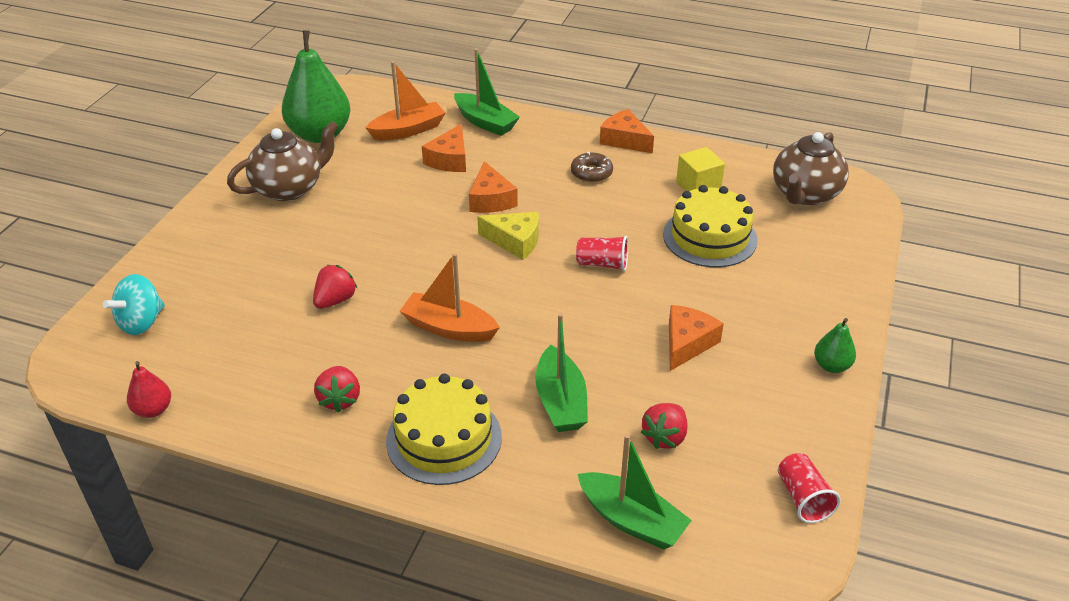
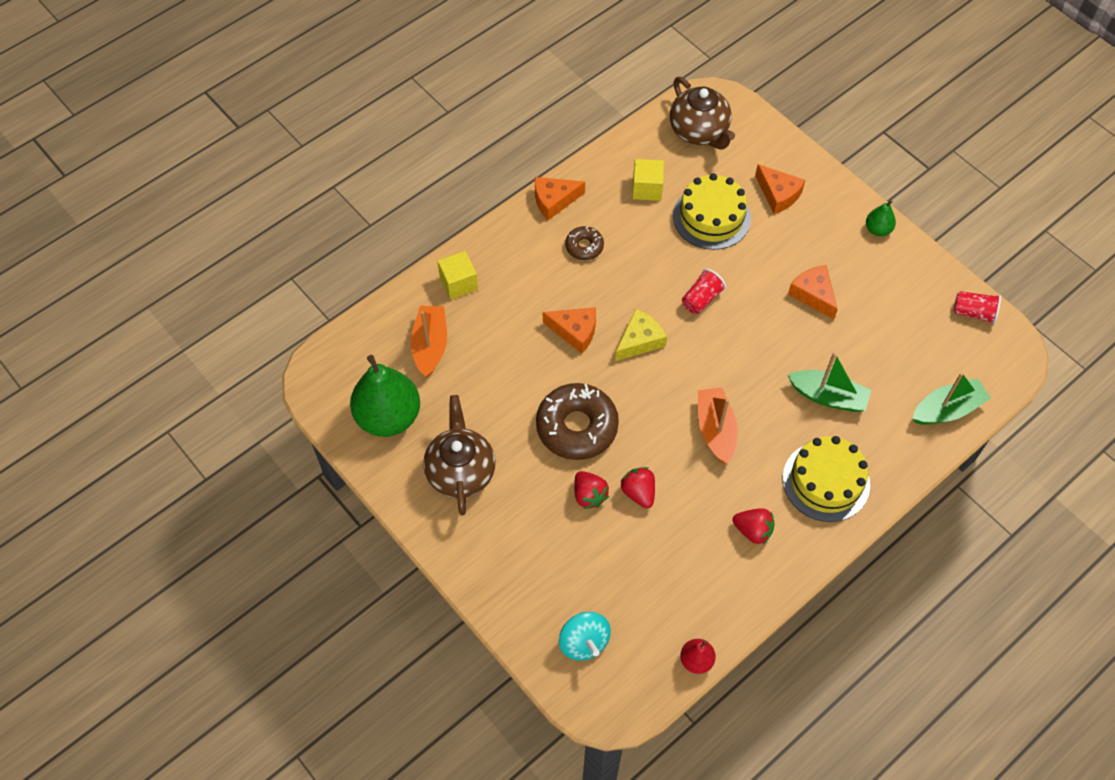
camera: 60 degrees left, 20 degrees up
(384, 236) = (577, 427): none -> brown donut
(449, 159) = (498, 335): orange cheese -> orange cheese (778, 194)
(449, 328) = (715, 429): orange boat -> orange boat turned 120 degrees clockwise
(485, 122) = (458, 283): green boat -> yellow cube
(665, 437) = (890, 355): red strawberry -> red strawberry (589, 495)

